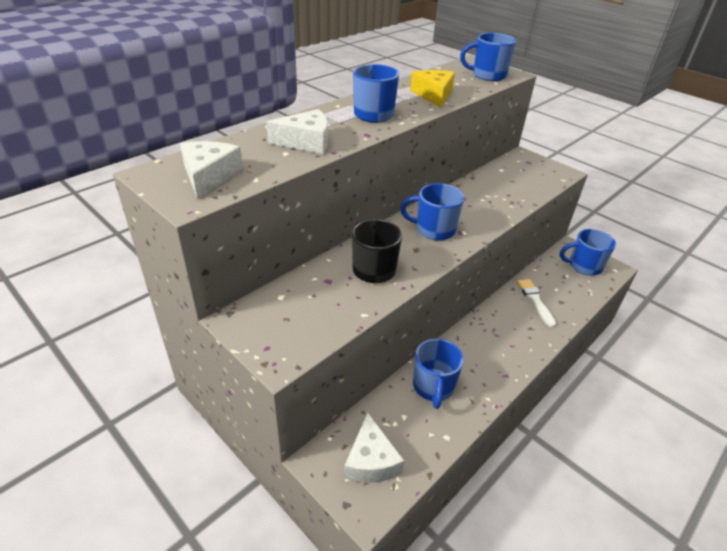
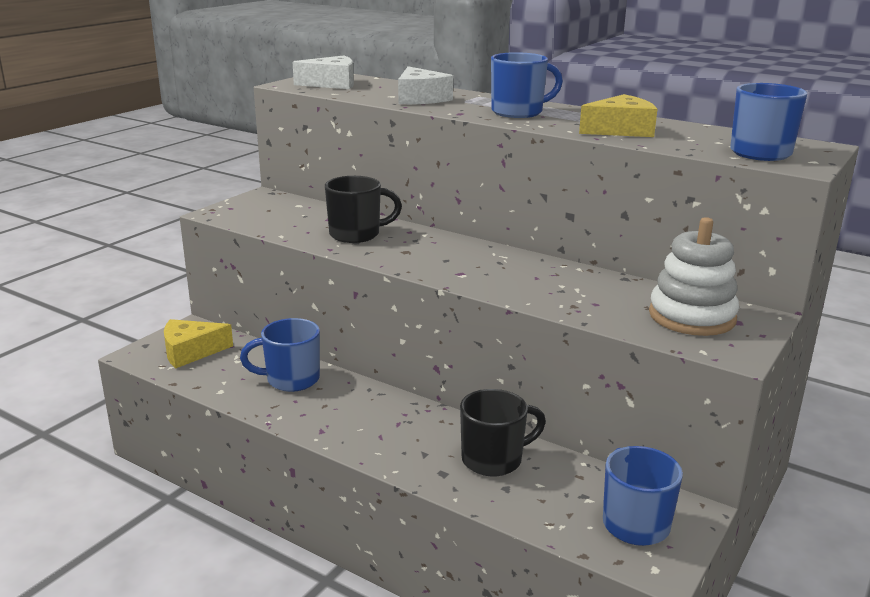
camera: 80 degrees right, 15 degrees down
(371, 460) = (191, 352): white cheese -> yellow cheese
(434, 230) = (455, 258): blue mug -> none
(524, 172) = (692, 316): none -> white stacking toy
(535, 300) = (494, 459): white brush -> black mug

